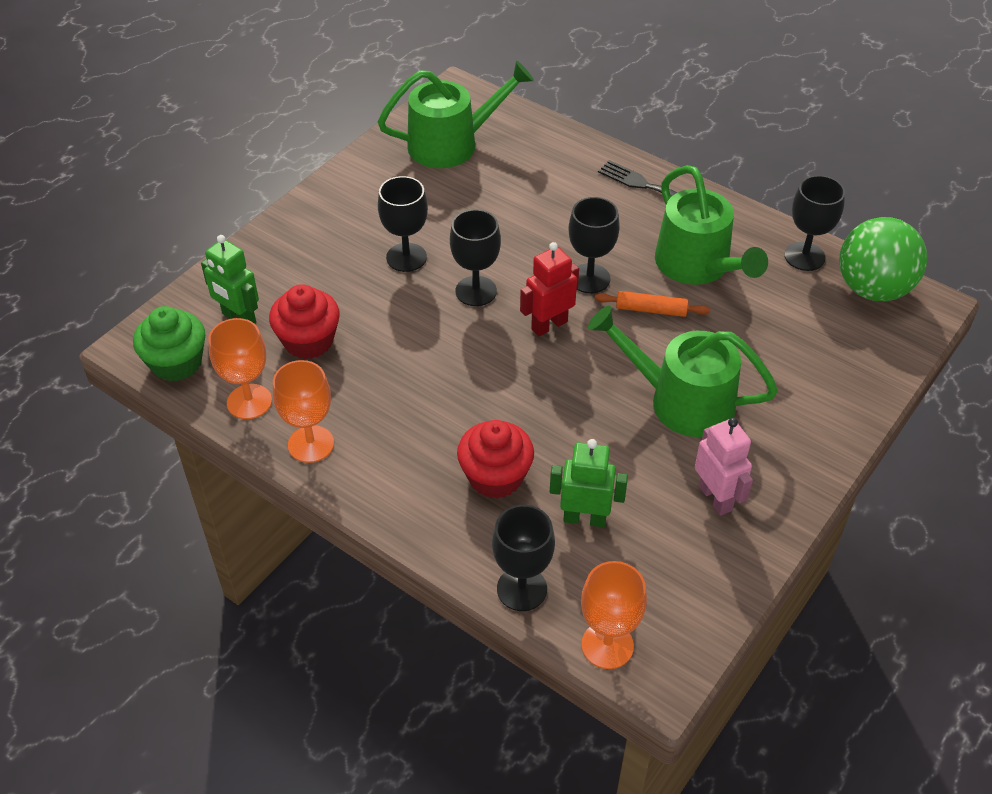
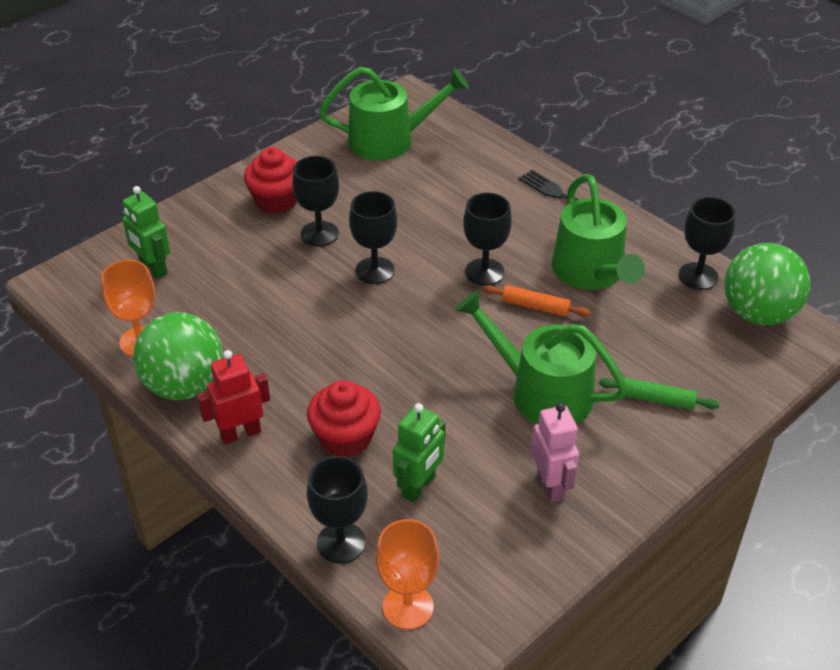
camera: 10 degrees right, 5 degrees down
(176, 363) = (86, 300): green cupcake -> none
(308, 341) = (209, 295): red cupcake -> red cupcake (276, 200)
(311, 444) = (184, 386): orange goblet -> green ball
(549, 325) = (434, 309): red robot -> red robot (240, 433)
(584, 518) = (419, 487): green robot -> green robot turned 105 degrees clockwise
(797, 392) = (657, 399): none -> green rolling pin

